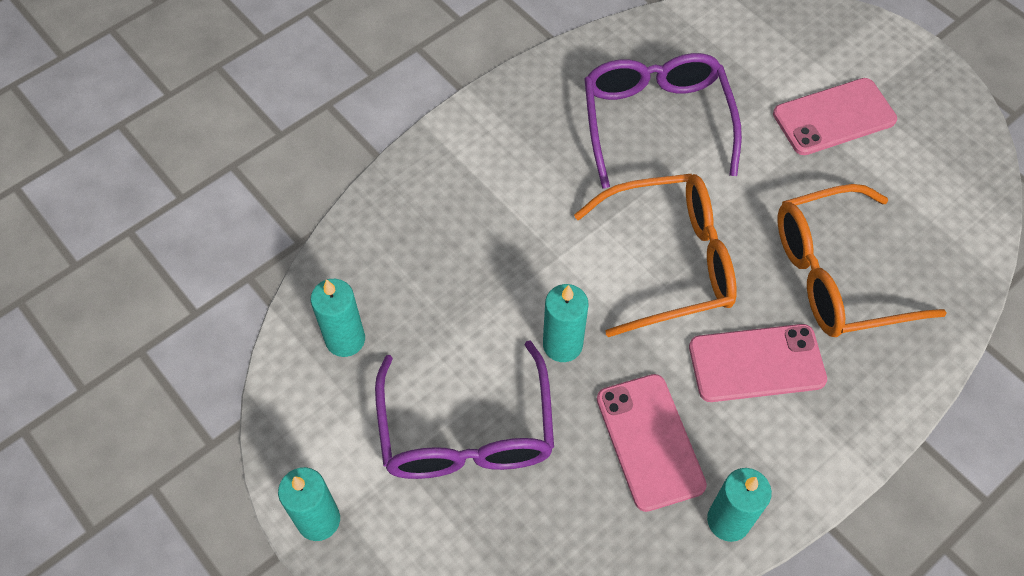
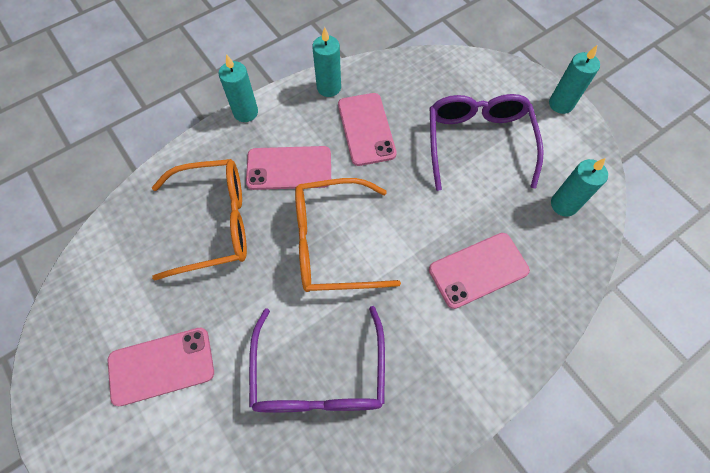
camera: 175 degrees left, 5 degrees up
(473, 242) = (478, 270): none -> pink phone
(562, 345) = (415, 190): turquoise candle -> turquoise candle (245, 112)

